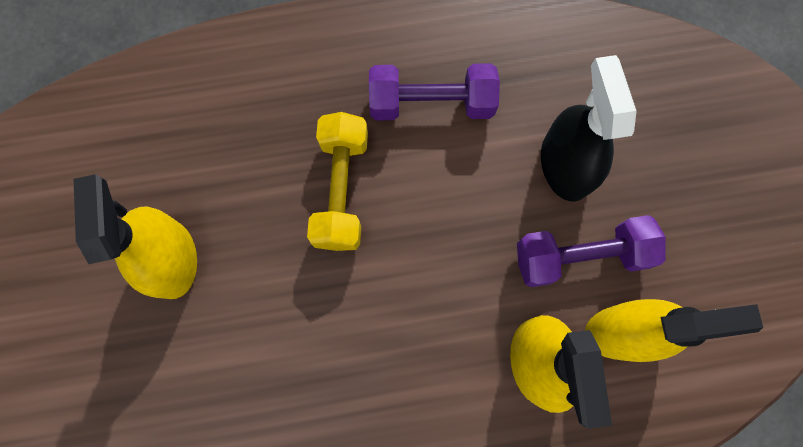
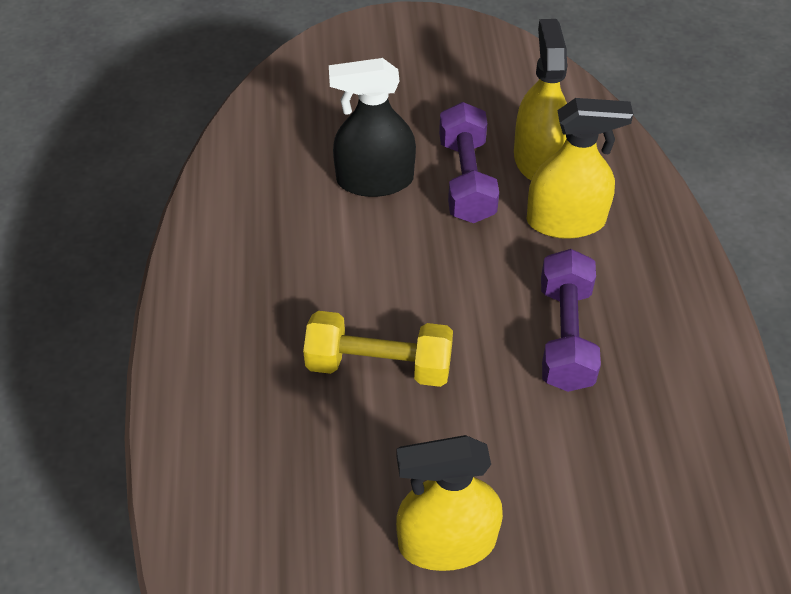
camera: 85 degrees left, 25 degrees down
(431, 103) = (290, 279): purple dumbbell -> purple dumbbell (565, 336)

